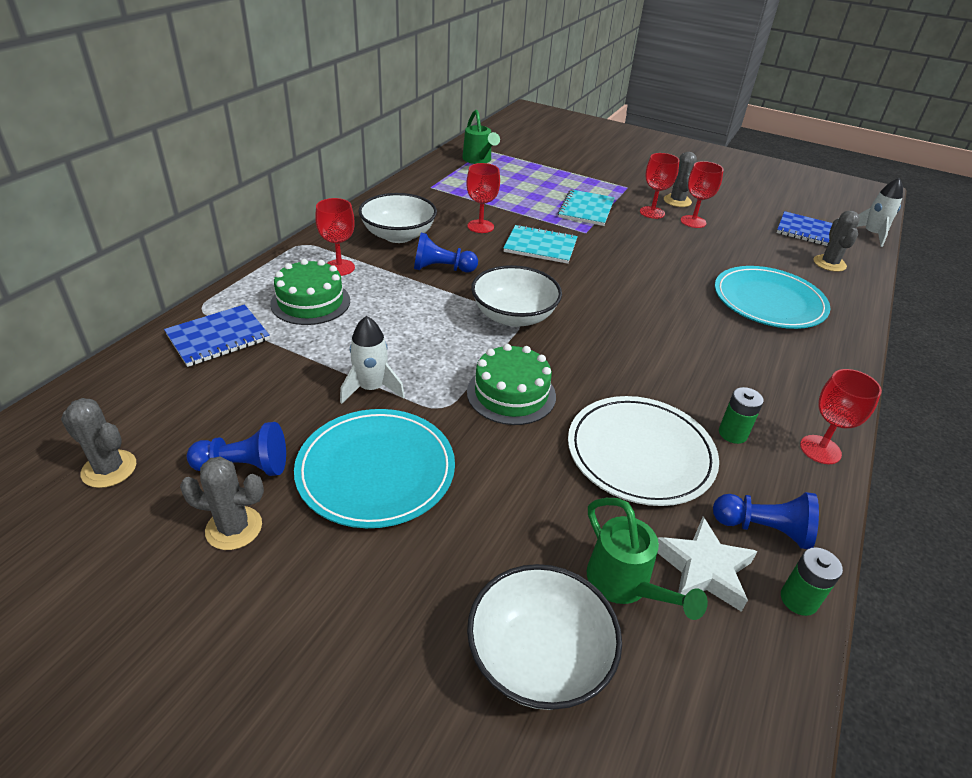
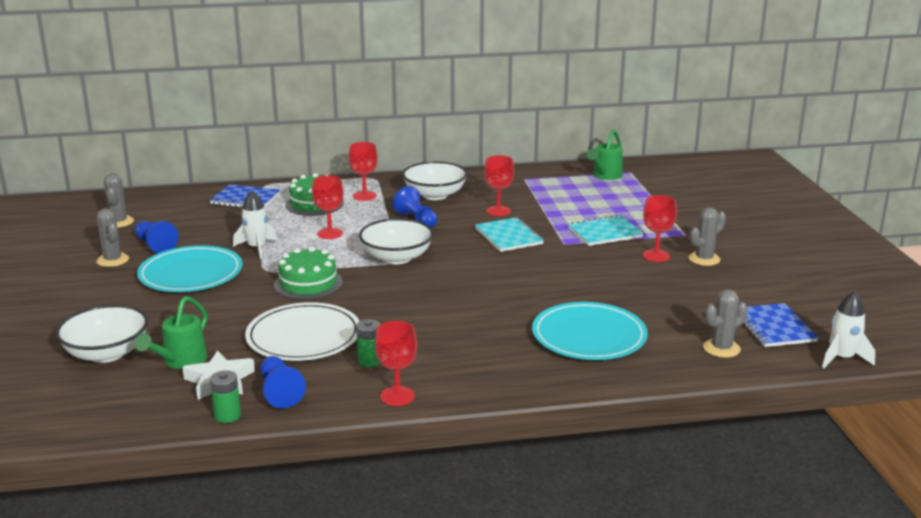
camera: 55 degrees right, 15 degrees down
(693, 222) = (676, 275): red goblet -> red goblet (330, 233)

